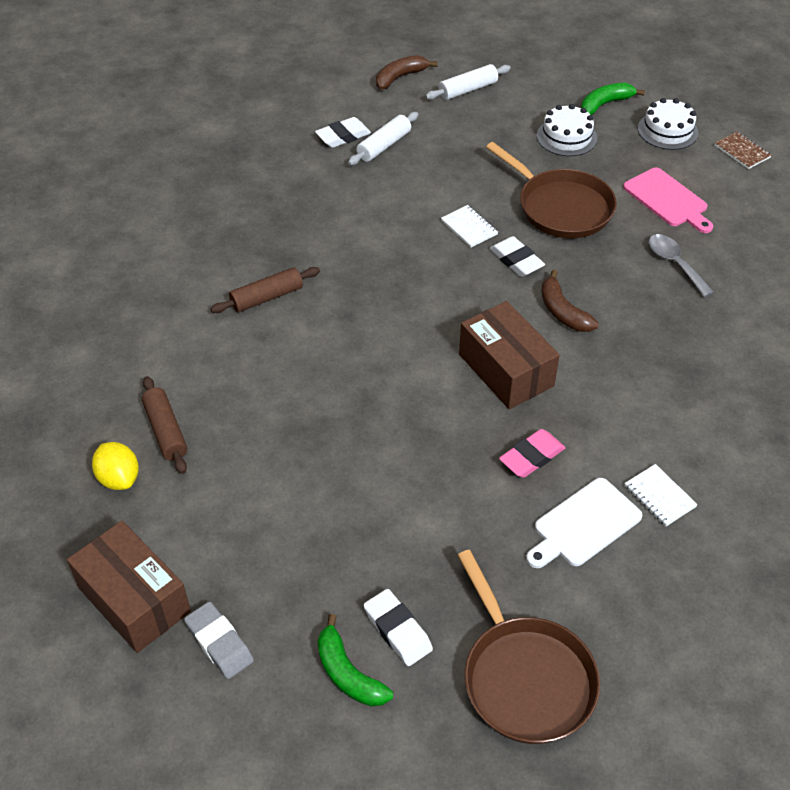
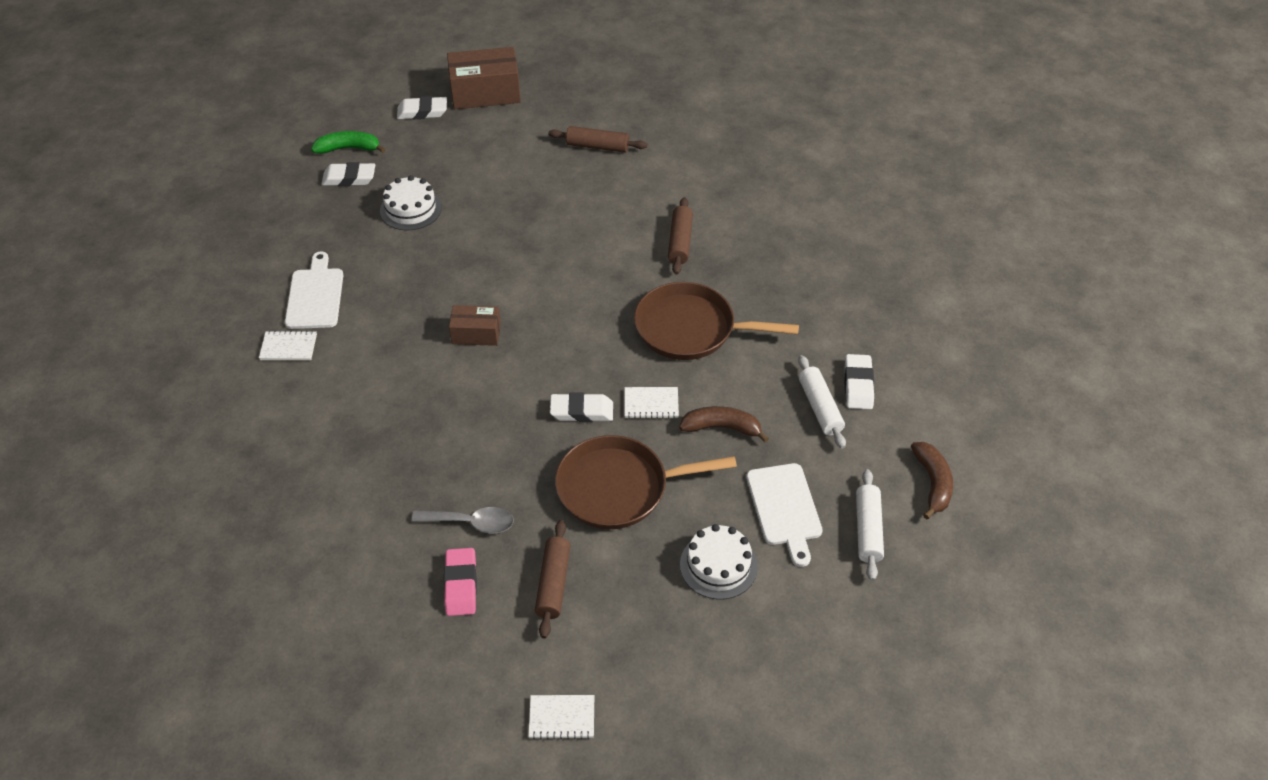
camera: 125 degrees right, 0 degrees up
(119, 478) = (579, 115): yellow lemon -> none
(219, 643) = (422, 112): grey eraser -> white eraser
(490, 128) = (785, 508): none -> white cutting board
(506, 370) = (476, 333): brown box -> brown box, size x0.58
(525, 678) = (261, 212): brown pan -> brown pan (690, 329)
(531, 457) = (391, 302): pink eraser -> pink eraser (461, 585)
(563, 311) = (497, 405): brown banana -> brown banana (721, 428)
(605, 104) = (747, 643): green banana -> none
(667, 130) = (654, 671): white cake -> white cake (410, 209)
(668, 199) = (553, 583): pink cutting board -> brown rolling pin
(742, 151) = (562, 718): brown notebook -> white notebook

